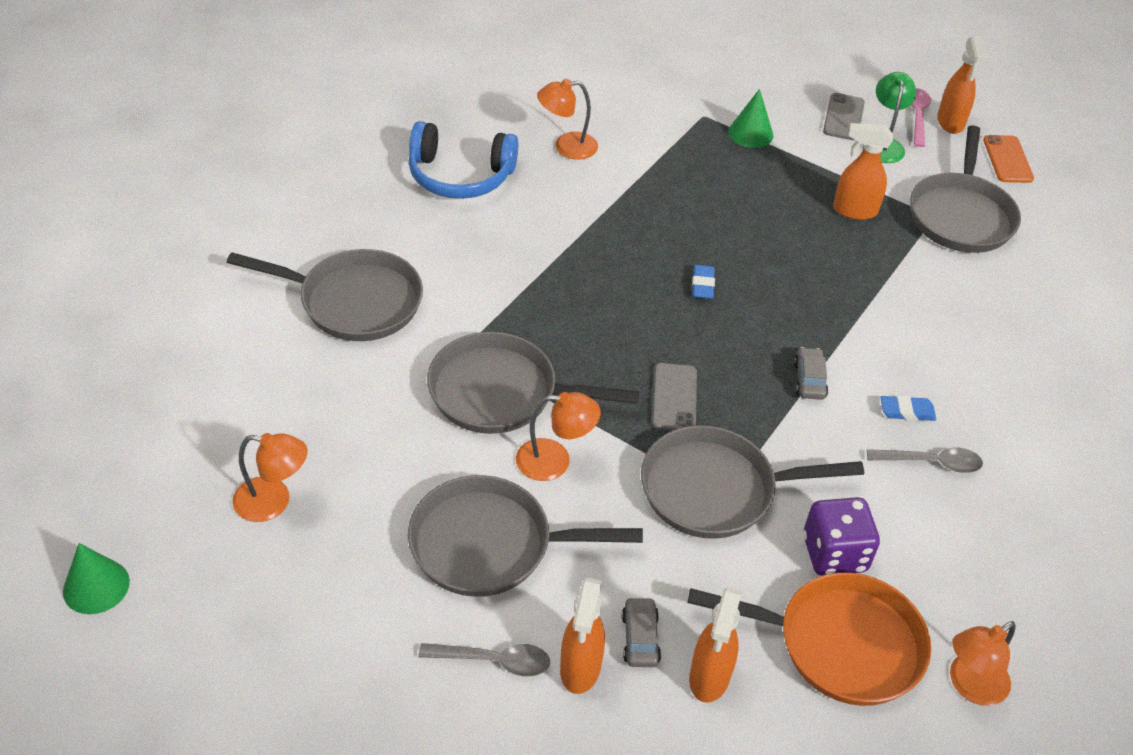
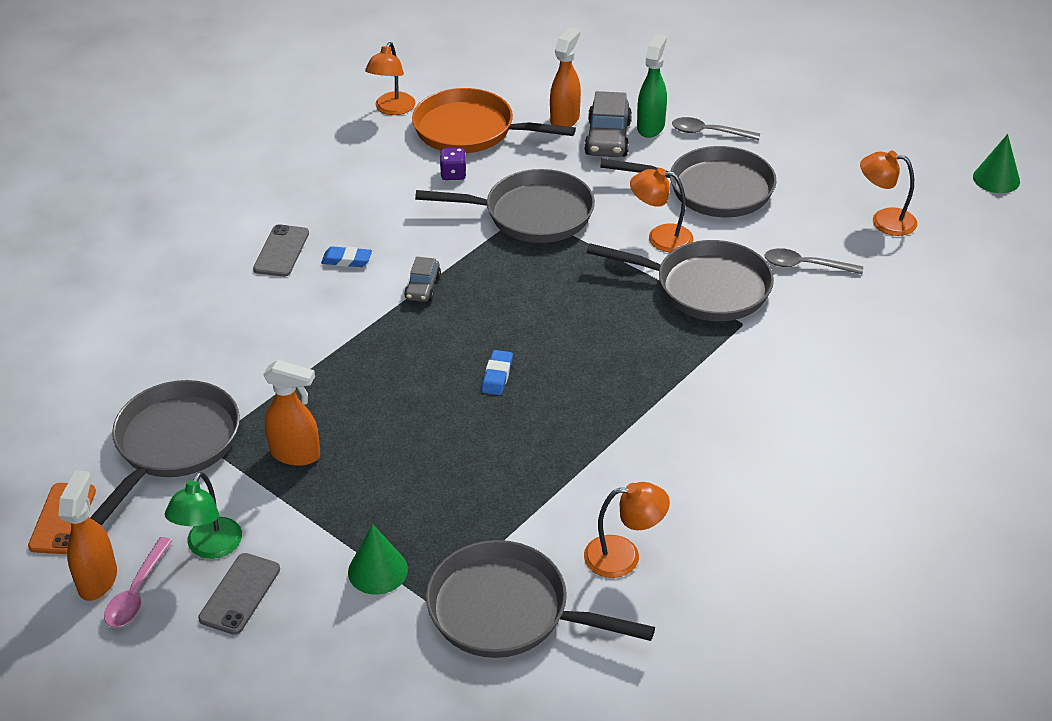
camera: 170 degrees left, 5 degrees down
(354, 302) = (854, 372): grey pan -> grey pan (507, 610)
(460, 176) = (758, 517): blue headphones -> none
(580, 669) = (651, 127): orange spray bottle -> green spray bottle
(640, 638) = (608, 138): grey car -> grey car, size x1.71
(674, 398) = (550, 278): grey phone -> grey phone (281, 251)
(834, 554) = (453, 174): purple dice -> purple dice, size x0.56
(931, 462) = (346, 224): grey spoon -> grey spoon (805, 266)
(970, 686) = (392, 109): orange lamp -> orange lamp turned 135 degrees clockwise

